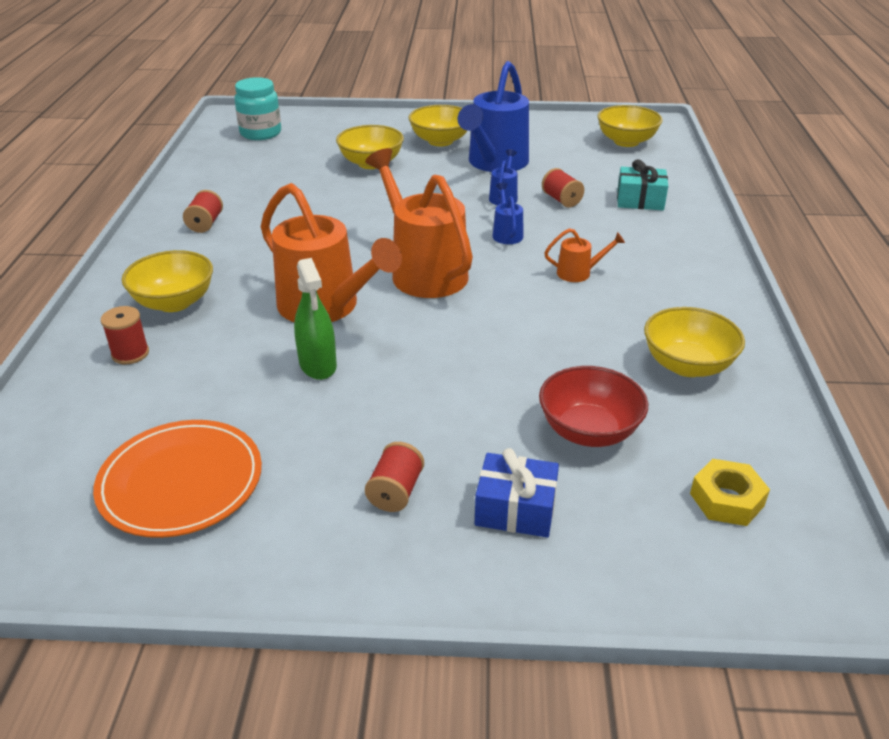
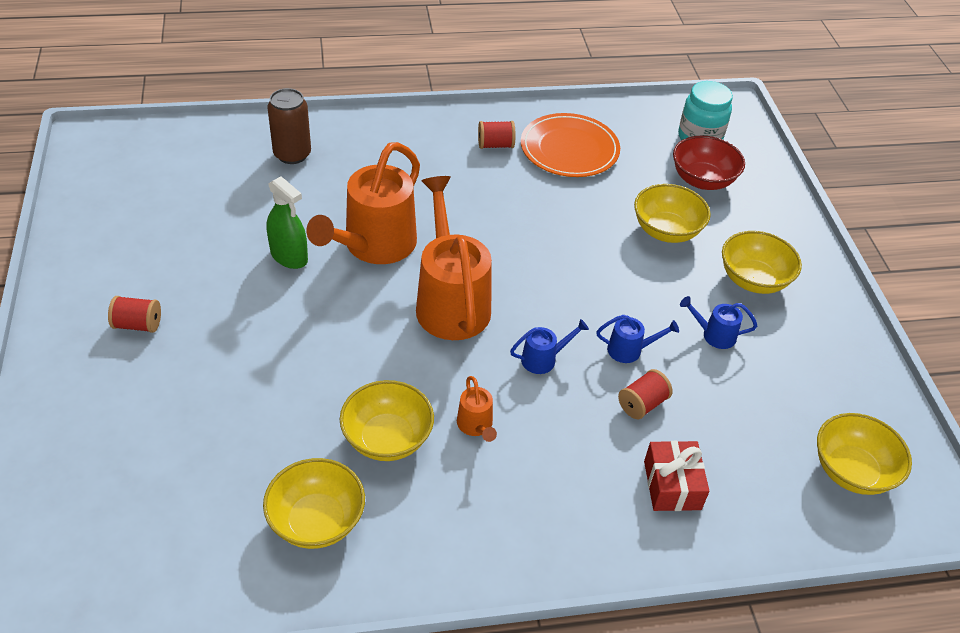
camera: 75 degrees right, 10 degrees up
(130, 353) = (292, 154): red spool -> brown can
(174, 302) = (364, 158): yellow bowl -> yellow bowl (387, 438)
(181, 482) = (150, 215): orange plate -> orange plate (569, 149)
(318, 365) = (289, 256): green spray bottle -> green spray bottle turned 105 degrees counterclockwise
(423, 270) = (450, 301): orange watering can -> orange watering can turned 60 degrees counterclockwise
(494, 164) = (713, 335): blue watering can -> blue watering can, size x0.44
(515, 509) = (116, 396): blue gift -> none
(588, 431) = (211, 440): red bowl -> red bowl (702, 180)
(640, 200) = (672, 485): turquoise gift -> red gift
(726, 499) = (121, 541): yellow nut -> none

